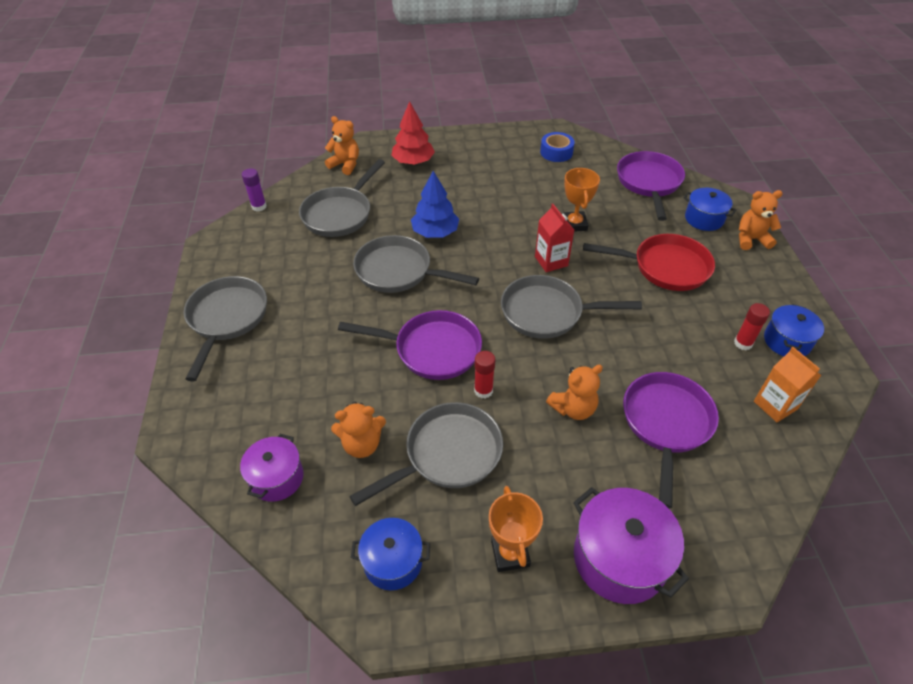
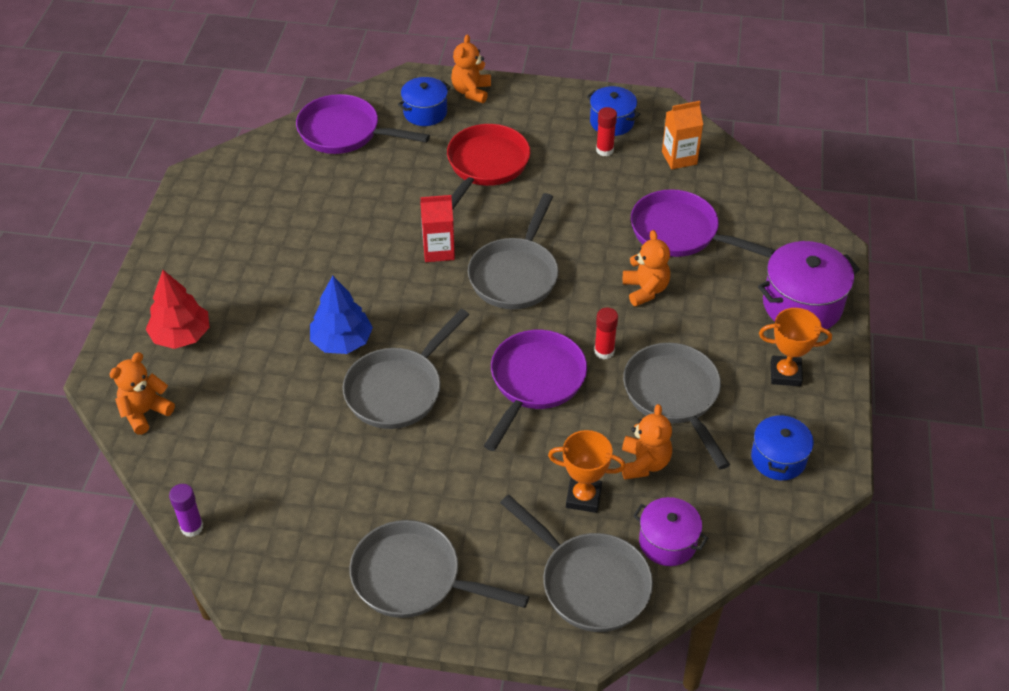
camera: 75 degrees left, 0 degrees up
(340, 214) = (257, 433): grey pan -> grey pan (590, 583)
(556, 152) = (241, 191): blue tape -> none
(574, 224) = (386, 214): orange trophy -> orange trophy (583, 497)

